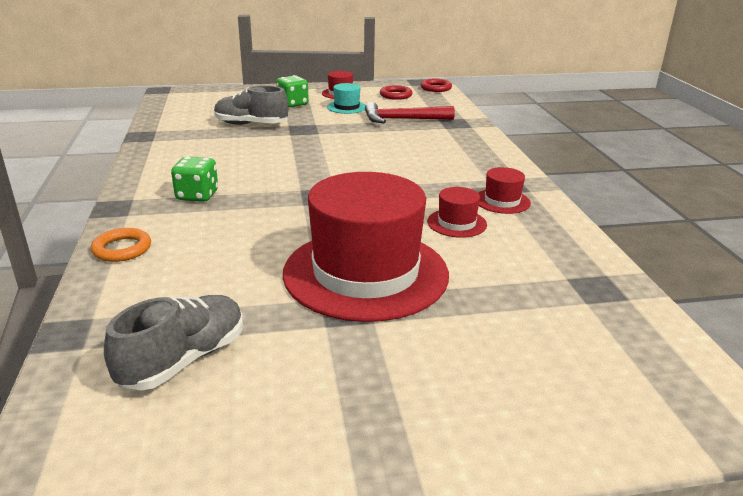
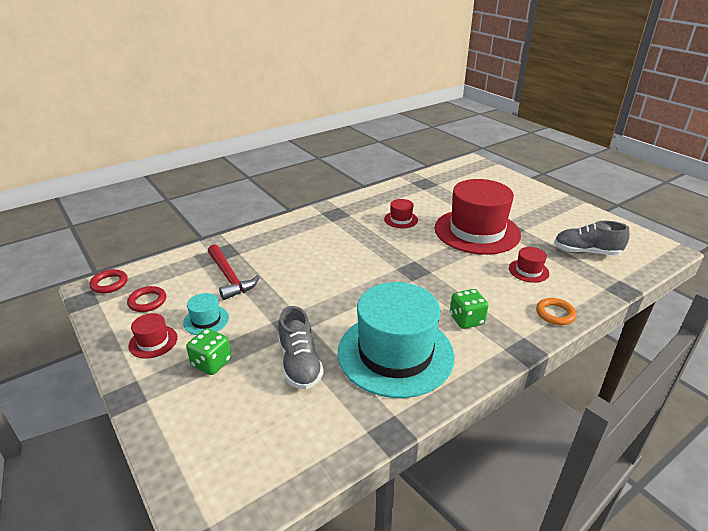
camera: 115 degrees left, 5 degrees up
(208, 155) = (395, 353): none -> turquoise hat
(502, 201) = (360, 212): red hat -> red hat (528, 271)

